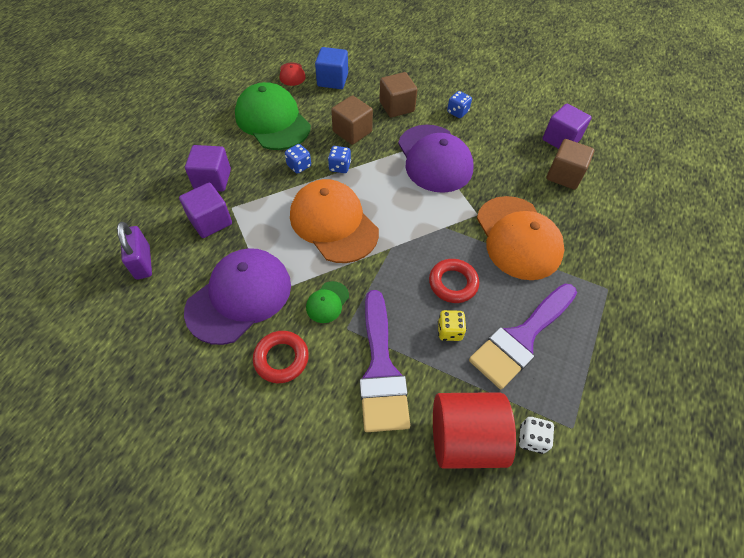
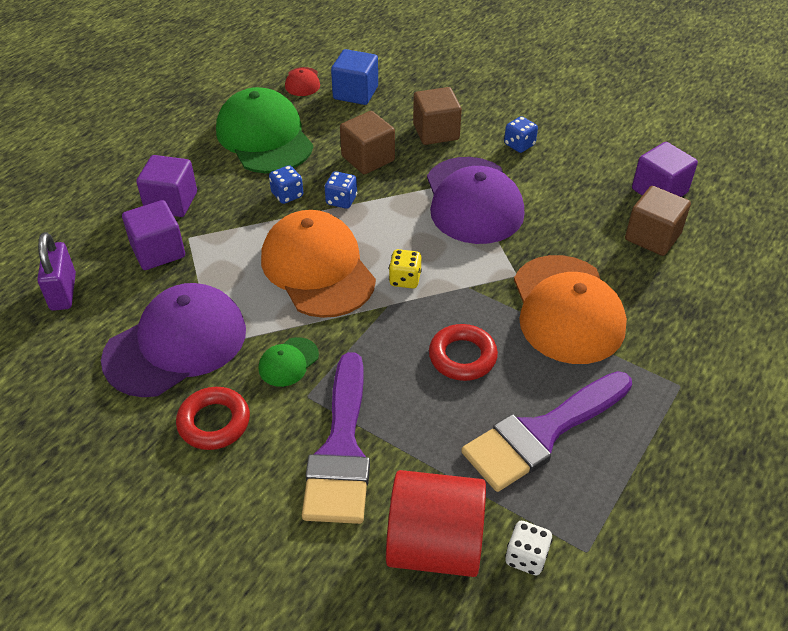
camera: 10 degrees right, 10 degrees down
(449, 331) = (444, 414): yellow dice -> yellow dice (405, 279)

